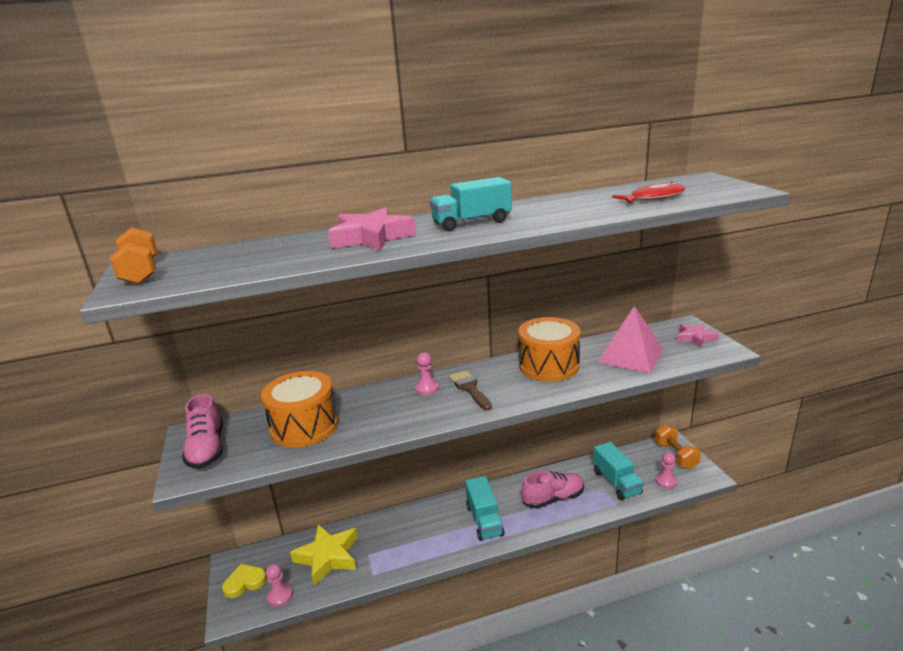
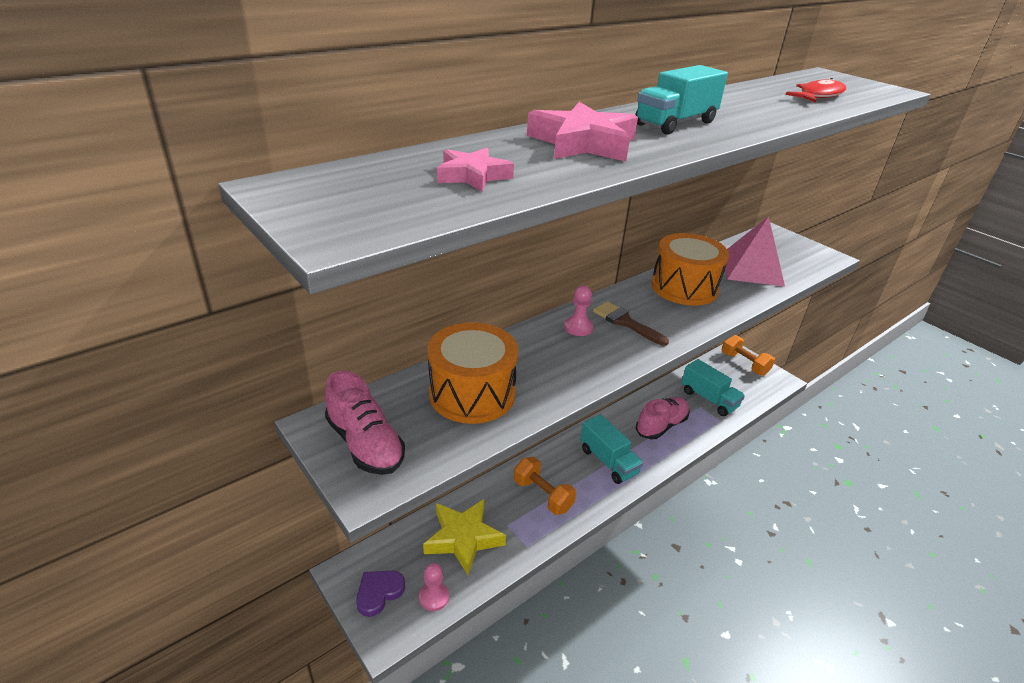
camera: 25 degrees left, 10 degrees up
(141, 273) = (316, 204): orange dumbbell -> orange dumbbell (542, 495)
(245, 582) = (379, 593): yellow heart -> purple heart
(666, 481) = (750, 390): pink pawn -> none
(695, 338) = (793, 246): pink star -> pink star (472, 176)

